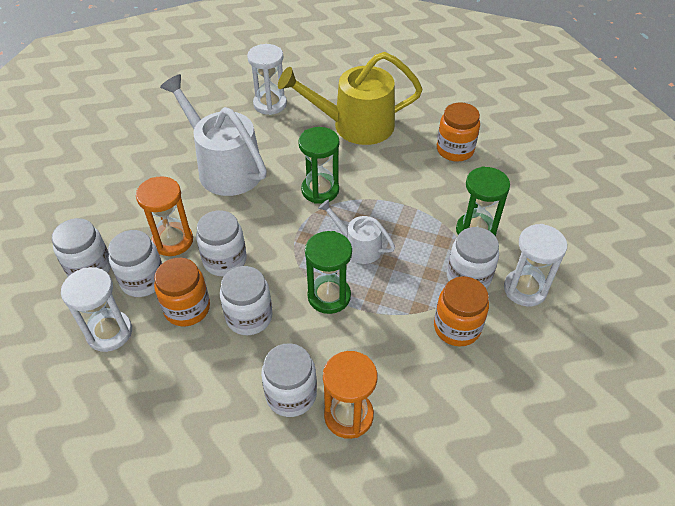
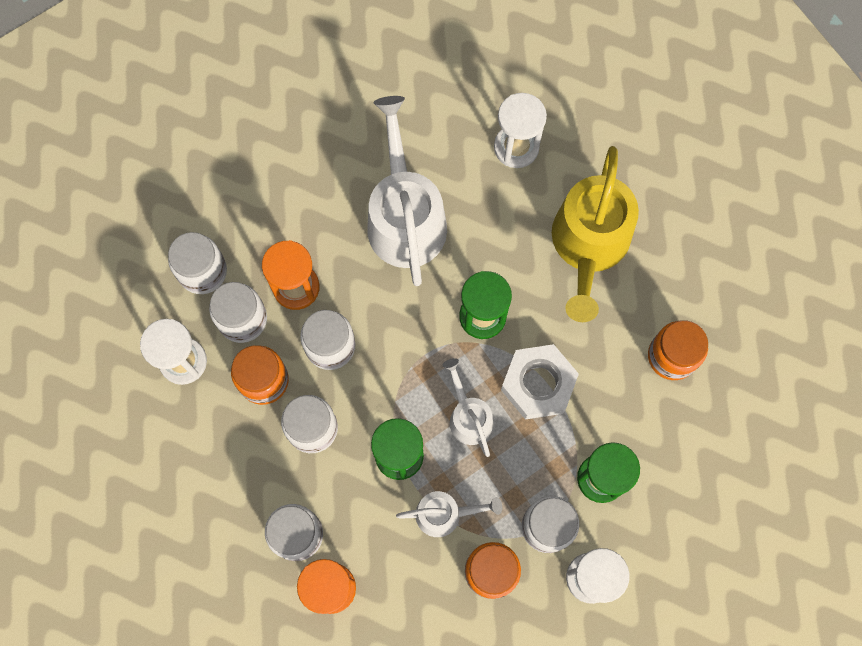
camera: 35 degrees right, 25 degrees up
(355, 125) = (589, 245): yellow watering can -> yellow watering can turned 105 degrees counterclockwise
(388, 205) = (538, 384): none -> white nut
(392, 312) = (444, 514): none -> white watering can

